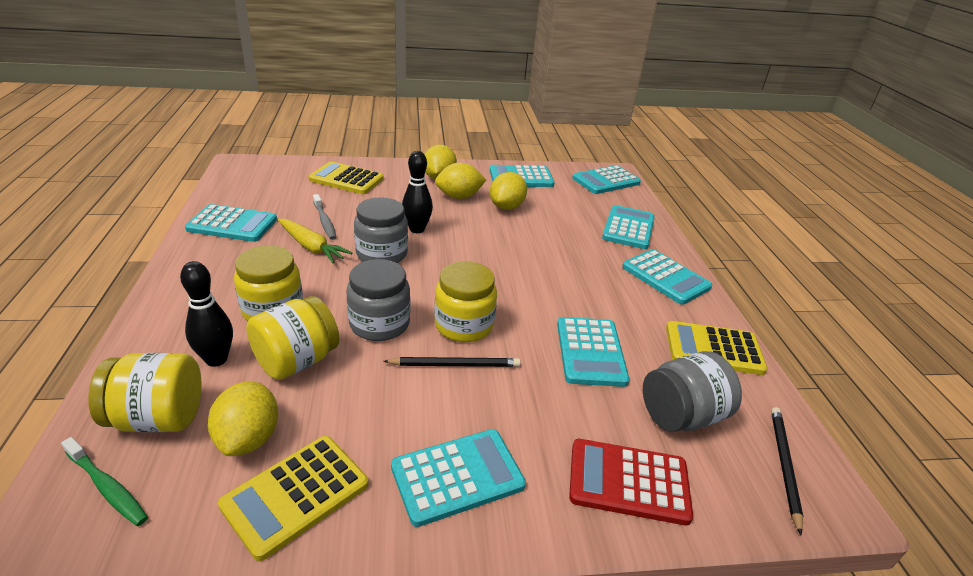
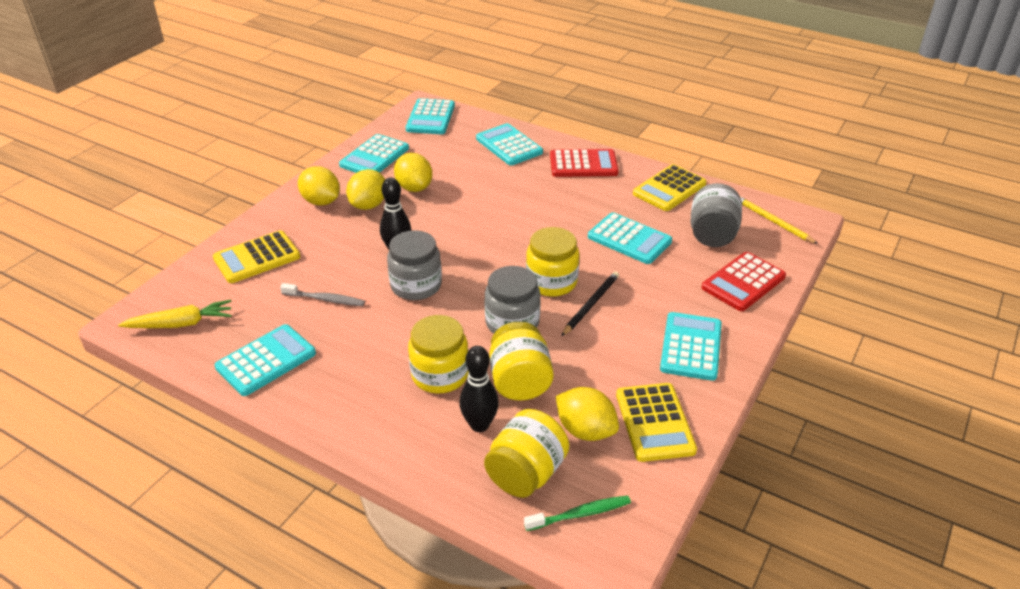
camera: 50 degrees left, 5 degrees up
(311, 247) = (362, 322): yellow carrot -> yellow carrot (181, 324)
(665, 277) = (583, 164): turquoise calculator -> red calculator
(784, 465) = (773, 221): black pencil -> yellow pencil

